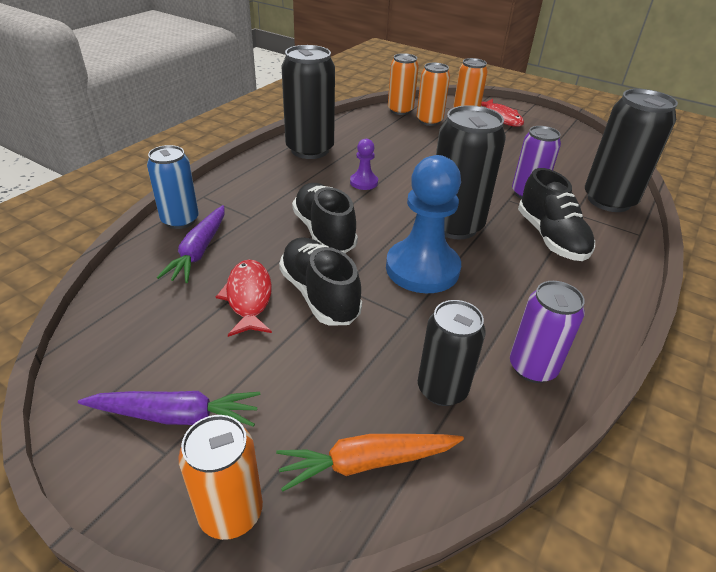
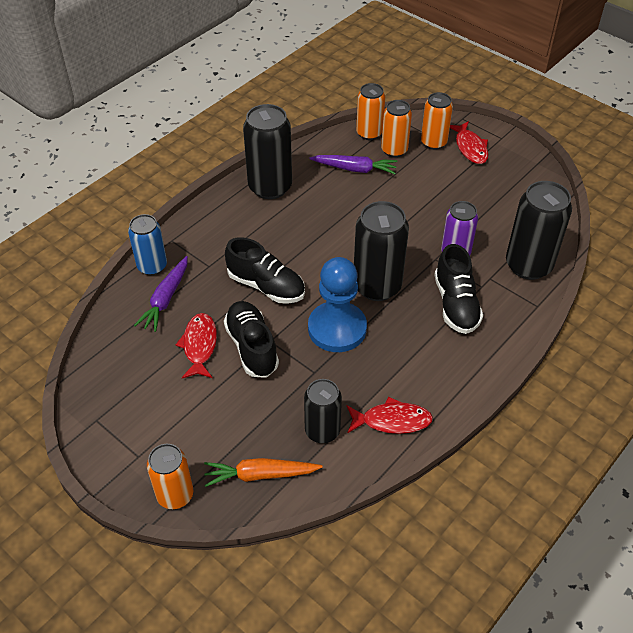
camera: 10 degrees right, 10 degrees up
(176, 415) = (145, 432): purple carrot -> purple carrot (355, 169)
(324, 232) = (266, 286): black shoe -> black shoe turned 135 degrees clockwise
(364, 182) = (311, 231): purple pawn -> none
(532, 367) = (392, 420): purple can -> red fish

